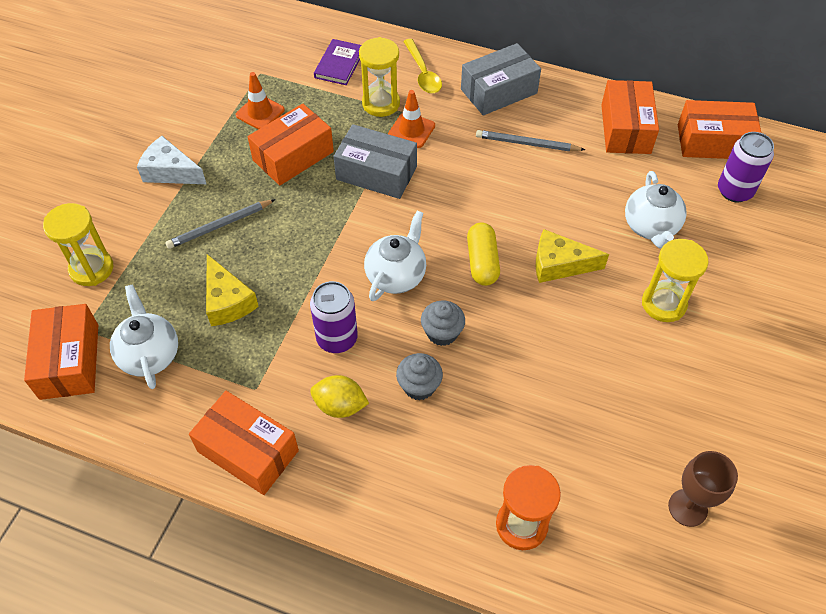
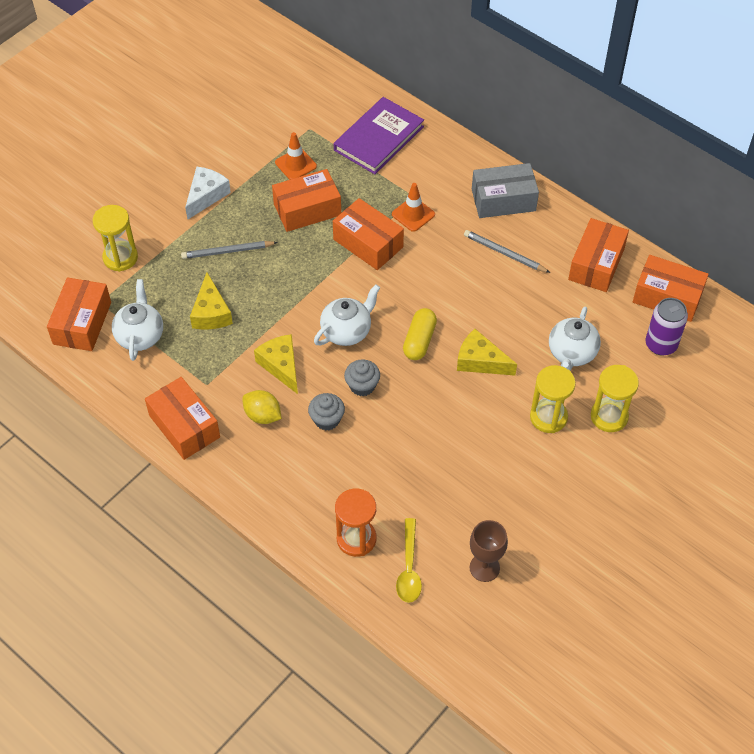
camera: 20 degrees right, 0 degrees up
(170, 172) = (206, 196): white cheese -> white cheese turned 75 degrees clockwise
(337, 338) = (281, 366): purple can -> yellow cheese
(339, 64) = (379, 138): purple book -> purple book, size x1.71
(376, 173) = (368, 243): grey box -> orange box
(381, 103) = (398, 184): yellow hourglass -> yellow hourglass (609, 416)
(423, 73) = (446, 166): yellow spoon -> yellow spoon (409, 568)

